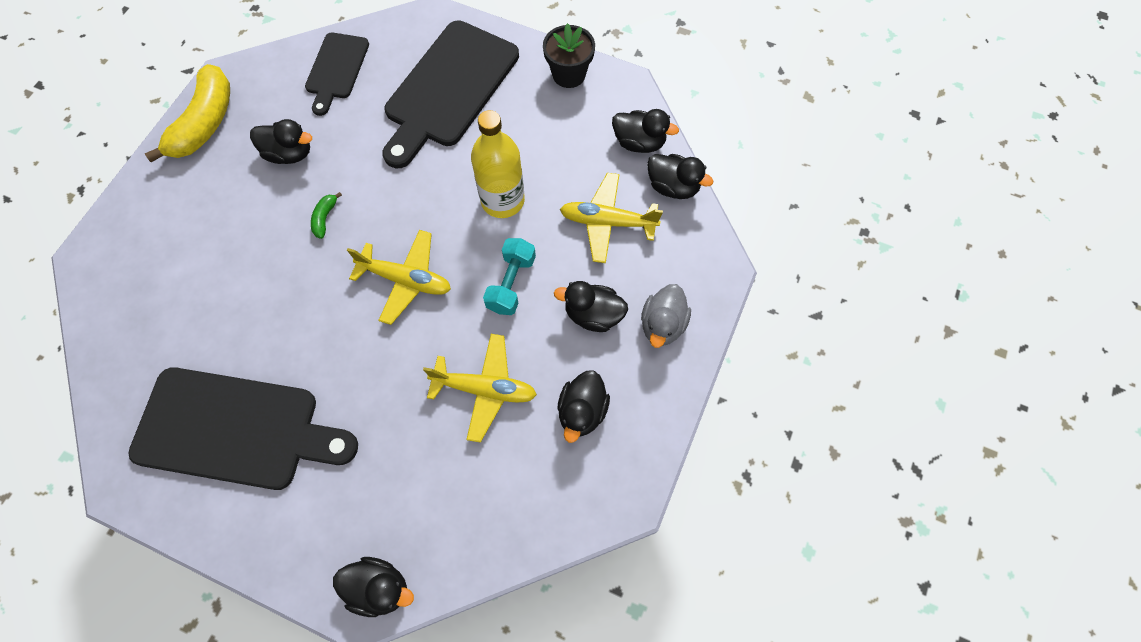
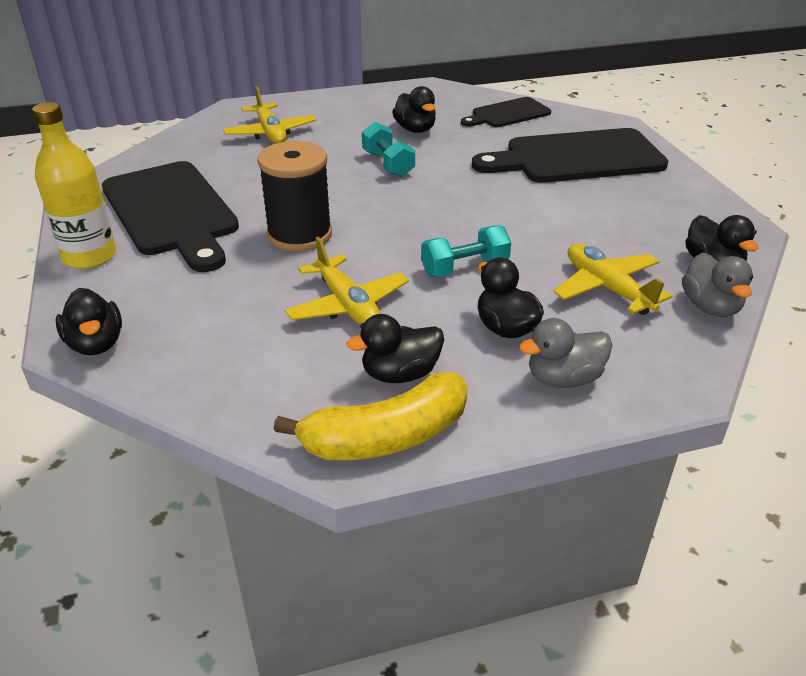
camera: 50 degrees right, 30 degrees down
(205, 123) = (388, 95): yellow banana -> yellow banana (386, 437)
(325, 218) = (388, 164): green banana -> turquoise dumbbell
(366, 357) = (299, 235): none -> black spool
(406, 280) = (390, 219): yellow plane -> yellow plane (270, 133)
(502, 200) = (530, 226): yellow bottle -> yellow bottle (89, 256)
(569, 74) = (697, 198): black flower pot -> none
(673, 187) = (710, 307): black duck -> grey duck

